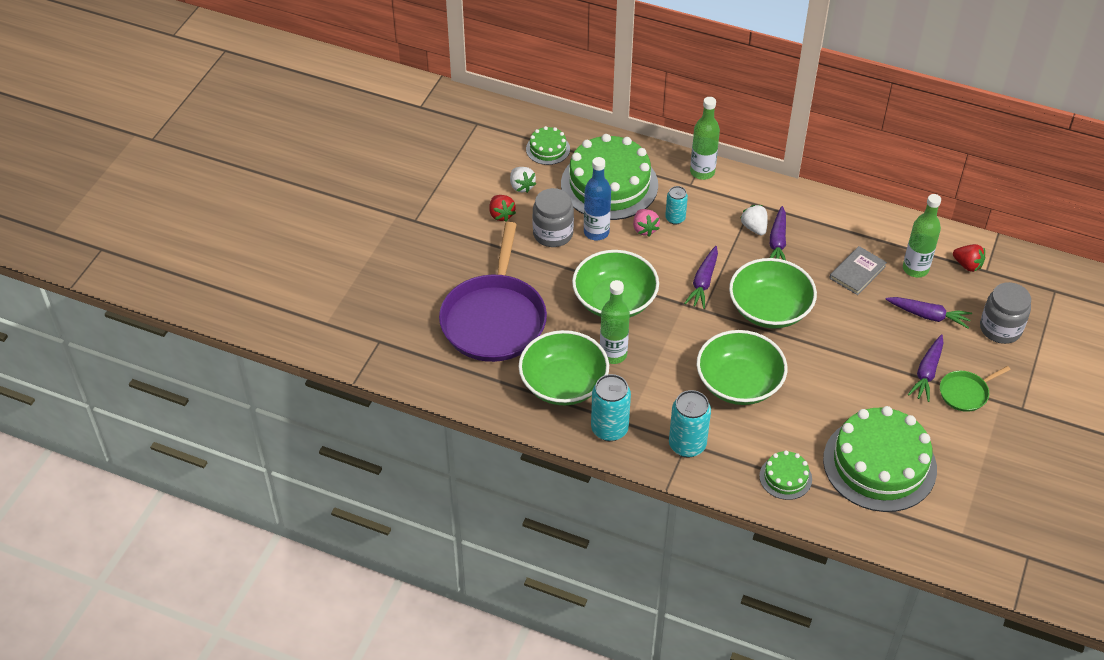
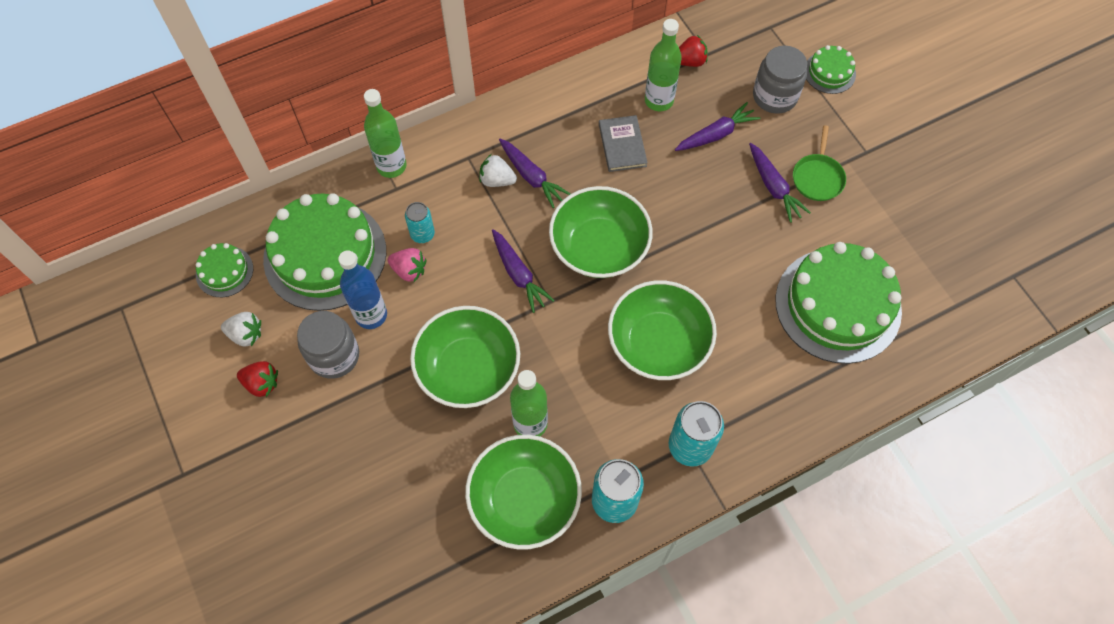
camera: 50 degrees left, 15 degrees up
(494, 319) = (386, 500): purple pan -> none
(785, 477) = (792, 393): green cake -> green cake (829, 72)

